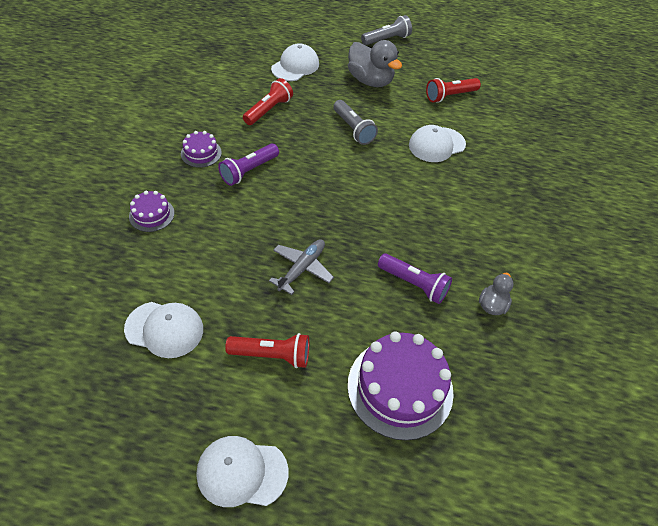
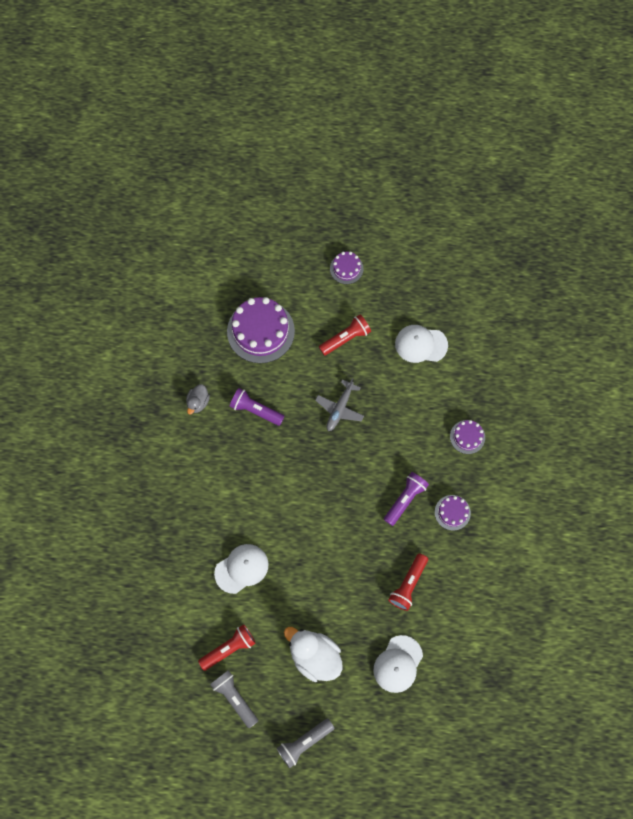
camera: 175 degrees right, 20 degrees up
(242, 472) = (346, 268): white cap -> purple cake
(272, 355) = (346, 338): red flashlight -> red flashlight turned 150 degrees clockwise
(353, 129) = (322, 574): grey flashlight -> grey flashlight (235, 698)
(370, 81) = (314, 656): grey duck -> white duck

